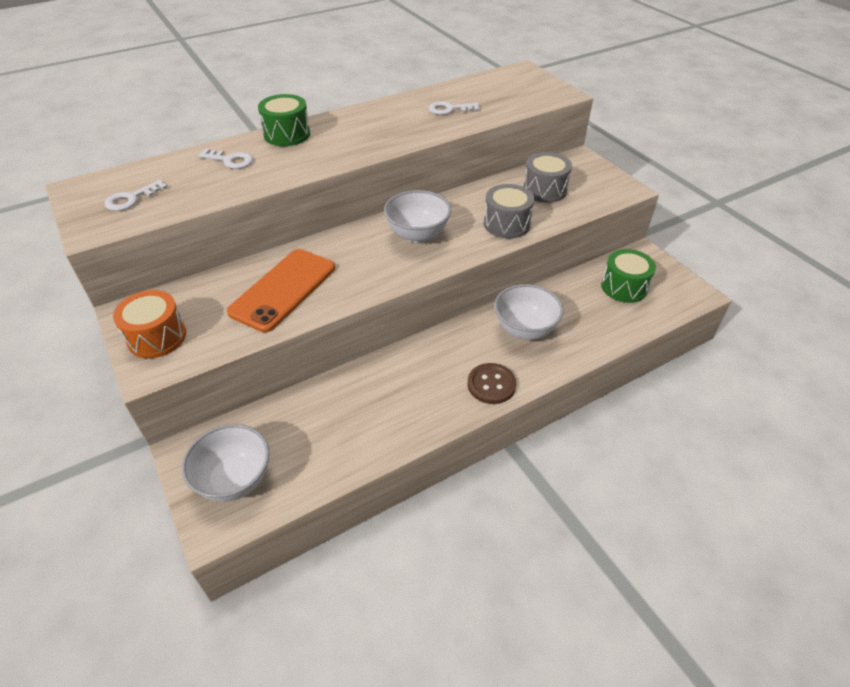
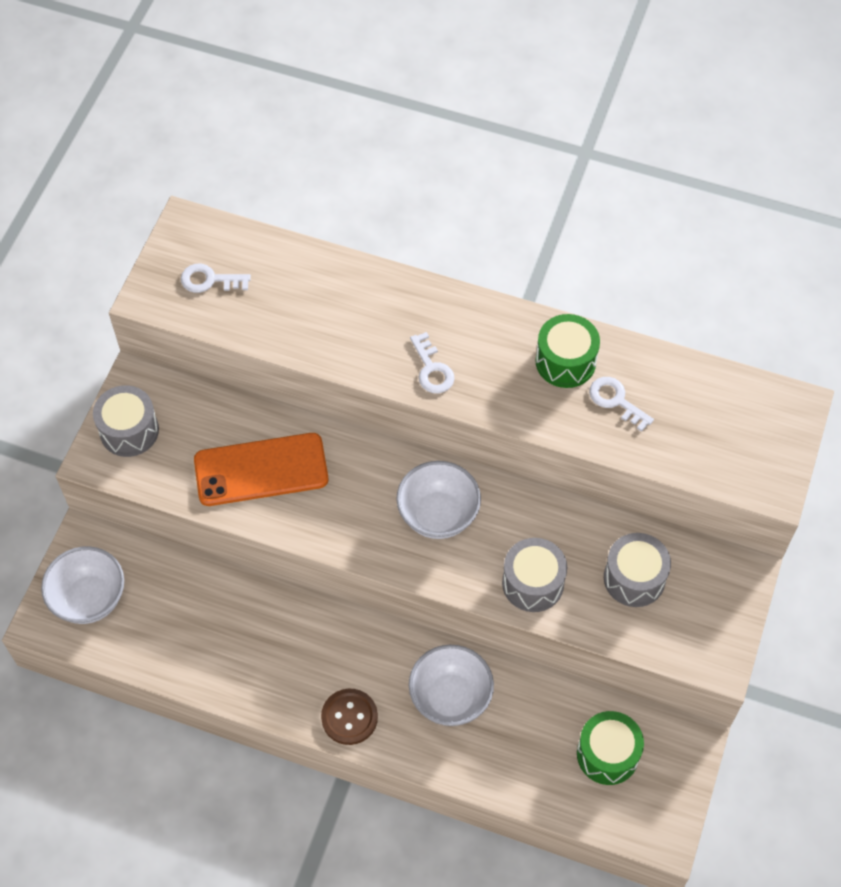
camera: 50 degrees right, 15 degrees up
(157, 337) = (129, 430): orange drum -> grey drum
(230, 160) = (331, 295): white key -> white key (432, 369)
(287, 134) = (419, 299): green drum -> green drum (565, 361)

